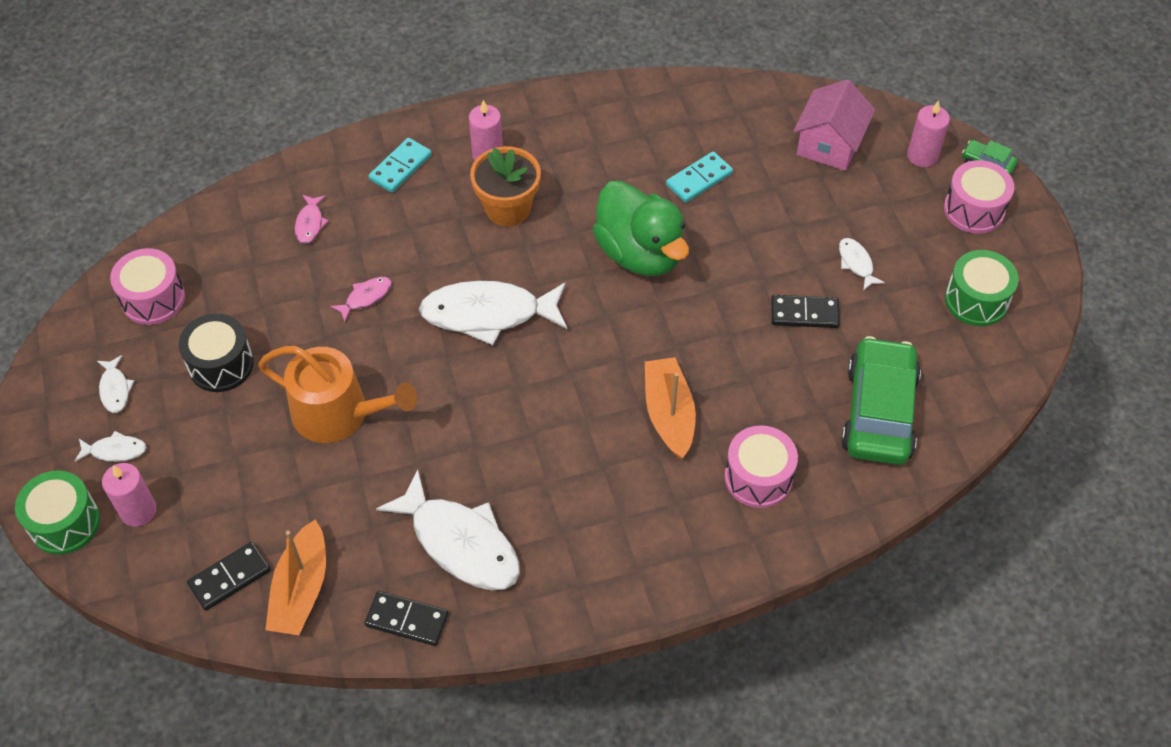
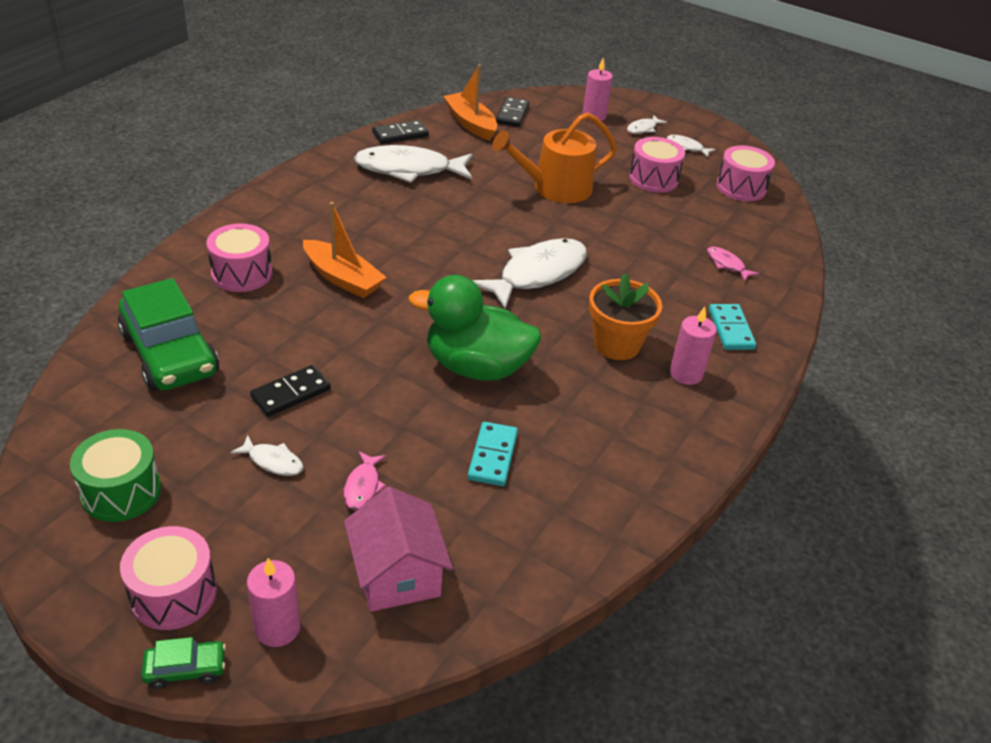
camera: 135 degrees right, 15 degrees down
(65, 523) = (619, 100): green drum -> none
(221, 364) = (653, 179): black drum -> pink drum
(366, 297) = (627, 244): pink fish -> pink fish (363, 486)

